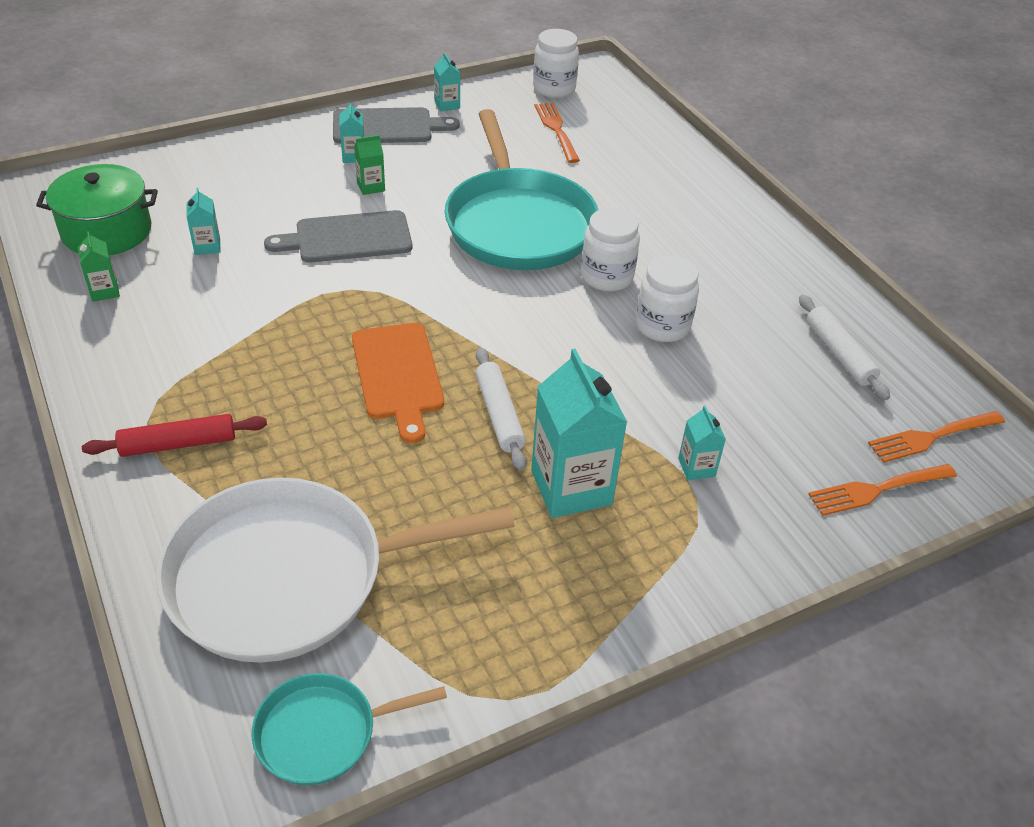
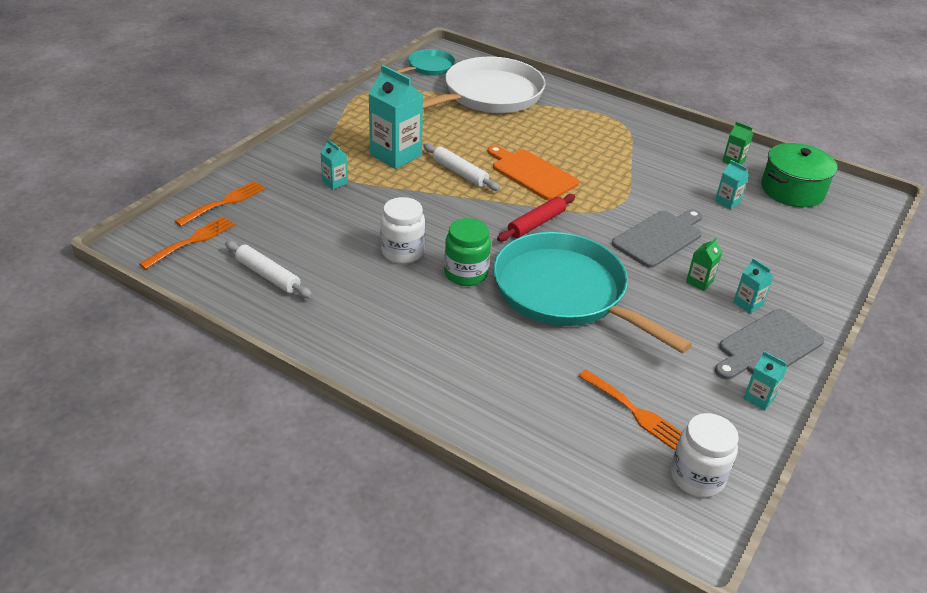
camera: 150 degrees right, 5 degrees down
(178, 444) = (593, 117): red rolling pin -> red rolling pin (536, 223)
(606, 277) = (466, 274): white jar -> green jar

